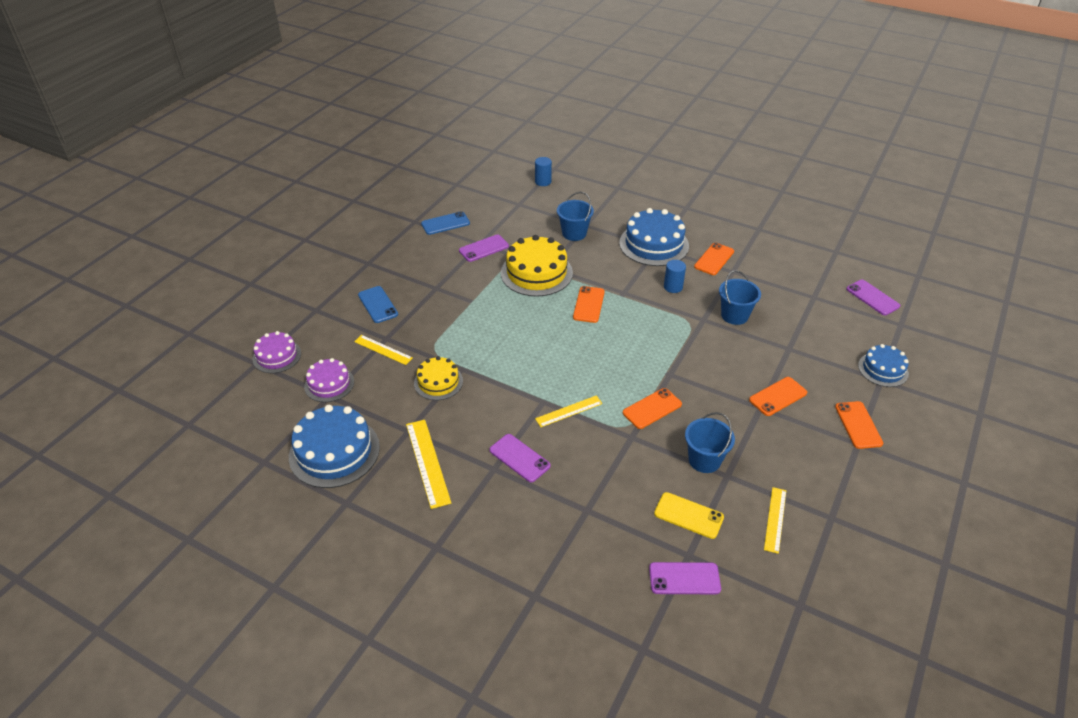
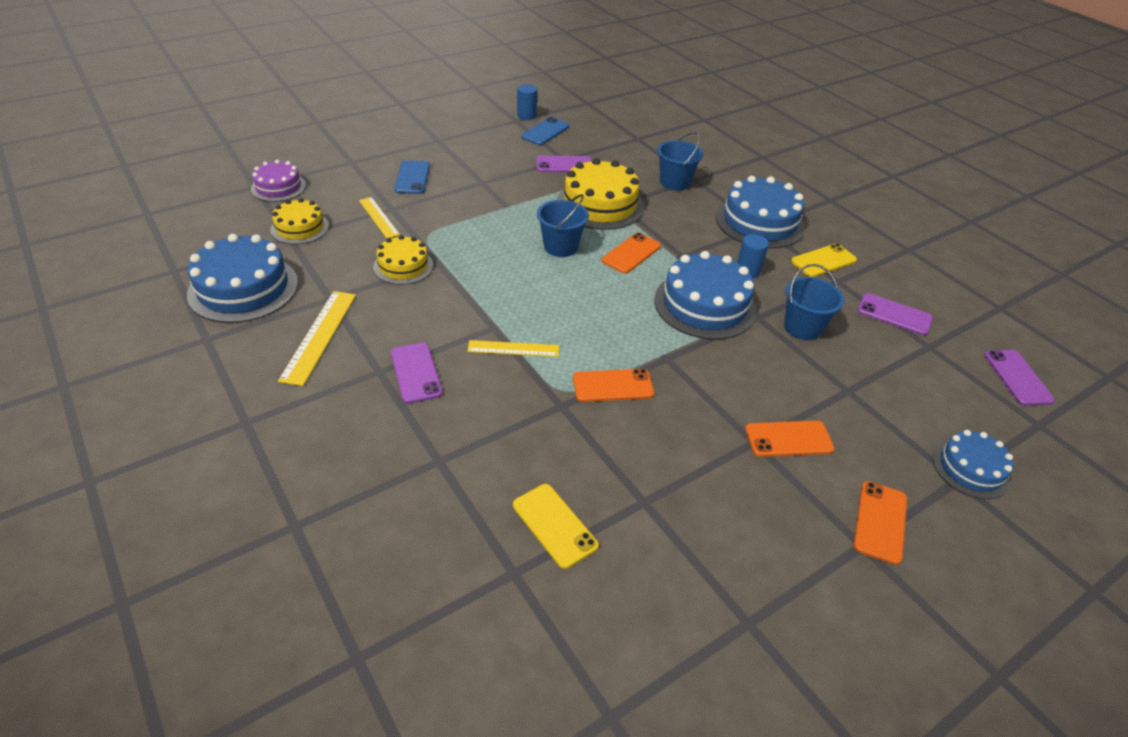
camera: 25 degrees right, 0 degrees up
(329, 384) = (300, 228): purple cake -> yellow cake
(445, 223) = (545, 132): blue phone -> blue phone turned 60 degrees counterclockwise
(543, 182) = (681, 127): blue cylinder -> blue cylinder (526, 115)
(665, 324) = (704, 305): none -> blue cake
(684, 578) = (484, 598): purple phone -> purple phone (894, 314)
(704, 460) = (629, 470): blue bucket -> blue bucket (560, 247)
(714, 259) = (823, 261): orange phone -> yellow phone
(775, 519) = (665, 585): yellow ruler -> none

